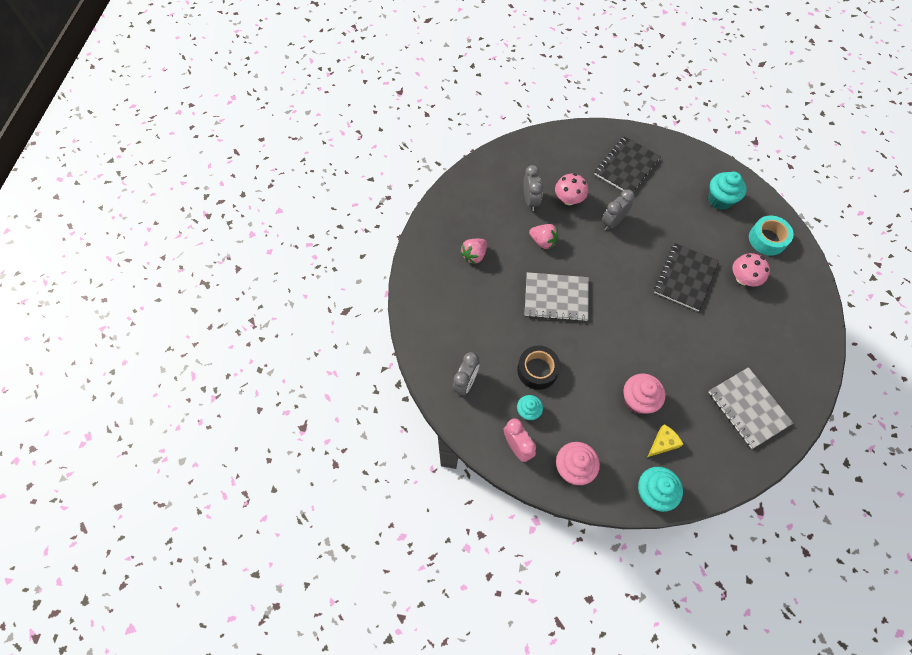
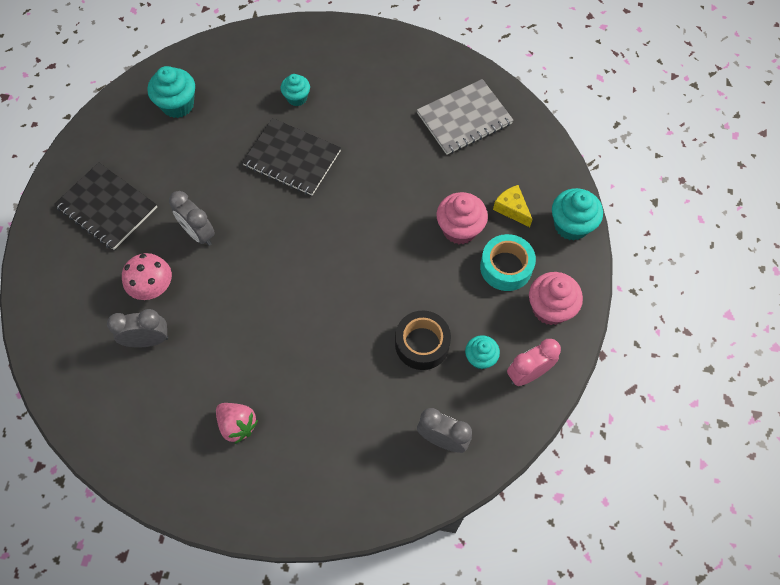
camera: 90 degrees left, 0 degrees up
(543, 241) = (222, 326): pink strawberry -> none
(556, 297) = (314, 314): grey notebook -> none
(743, 278) = (297, 98): pink mushroom -> turquoise cupcake
(767, 239) = (243, 65): turquoise tape -> turquoise tape (506, 267)

